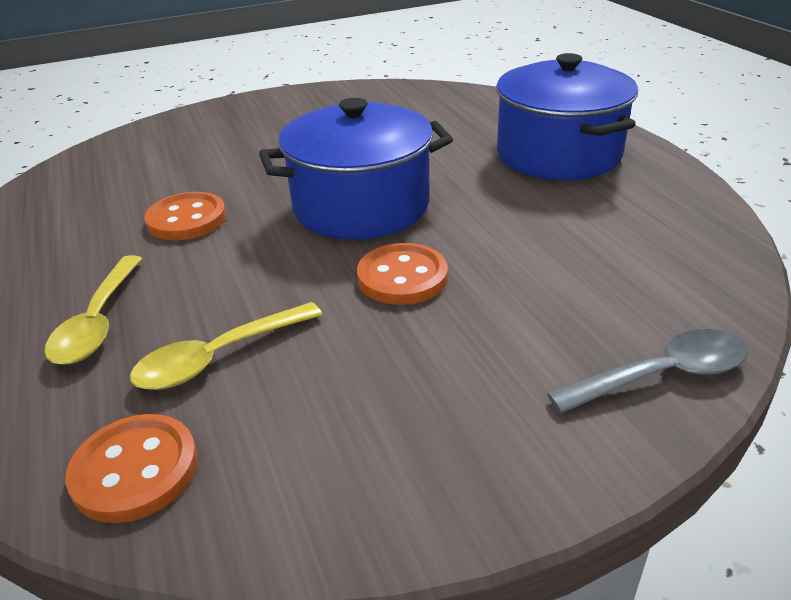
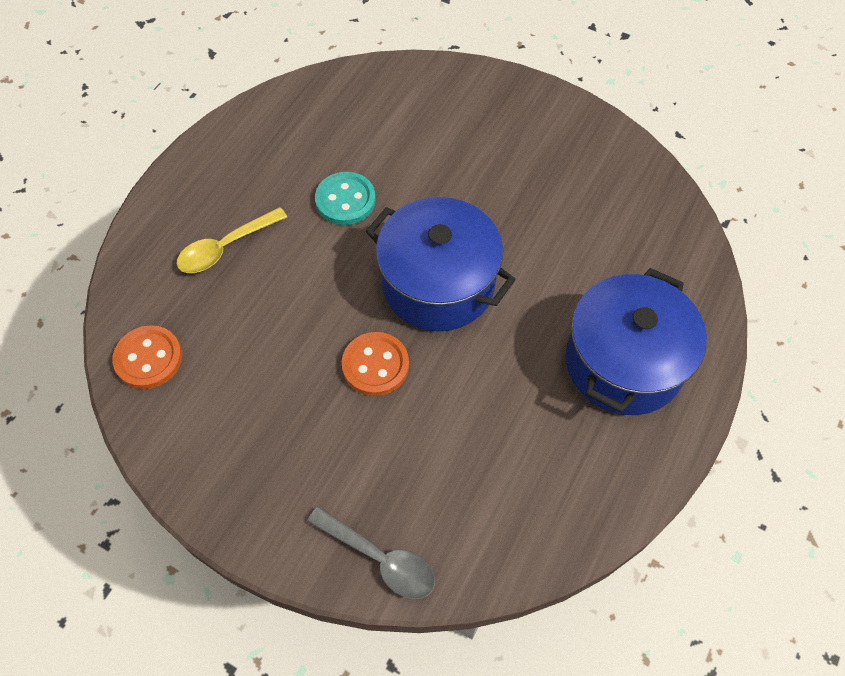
camera: 50 degrees right, 25 degrees up
(187, 219) = (345, 200): orange button -> turquoise button
(218, 357) = (239, 328): yellow spoon -> none

